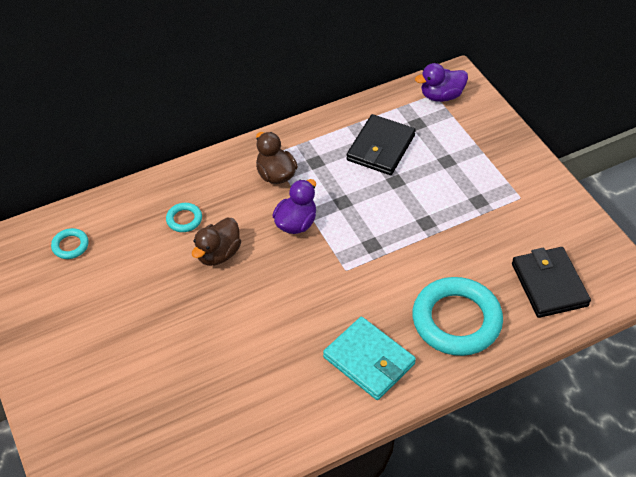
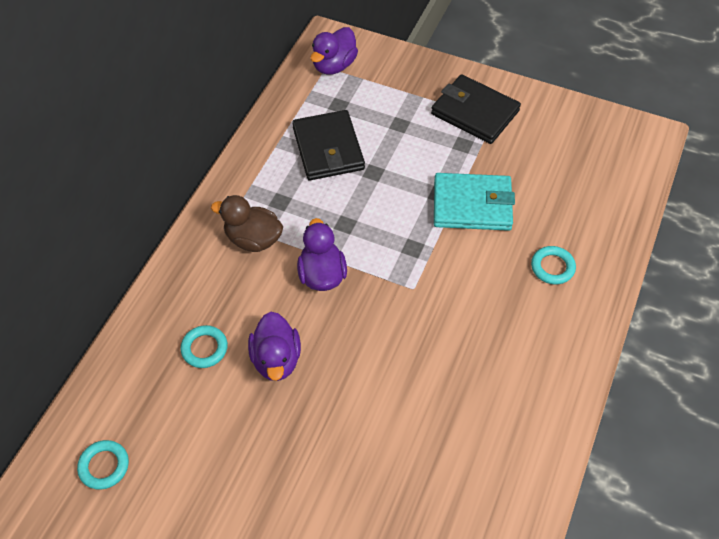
camera: 40 degrees left, 5 degrees up
(218, 254) = (276, 359): brown duck -> purple duck
(369, 360) = (519, 360): turquoise wallet -> turquoise wallet (472, 205)
(456, 320) = (552, 267): turquoise ring -> turquoise ring, size x0.44
(549, 284) = (591, 182): black wallet -> black wallet (475, 112)

